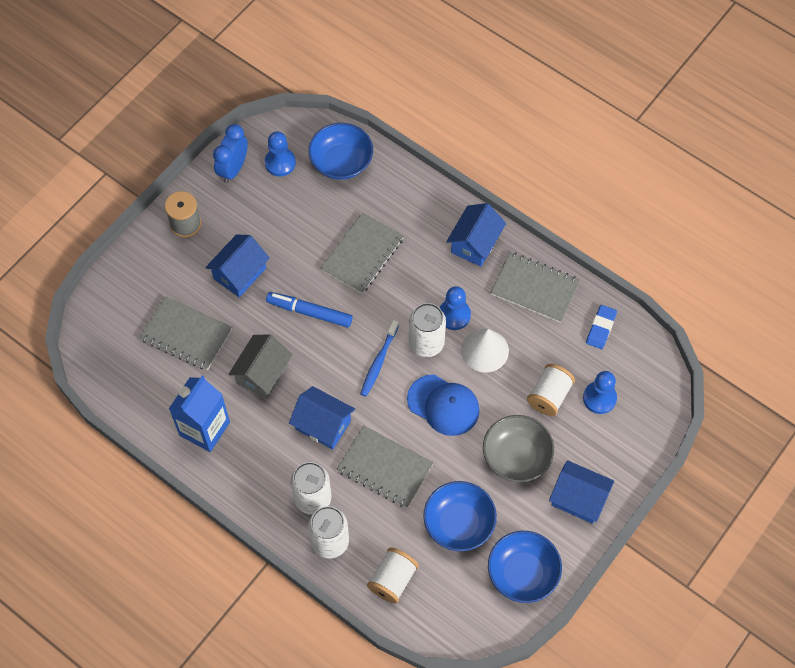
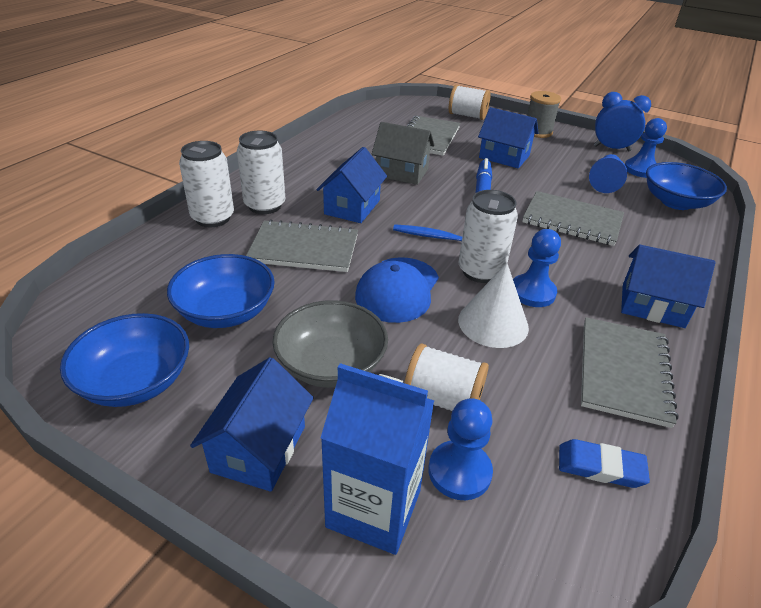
camera: 80 degrees right, 25 degrees down
(204, 428) = (337, 149): blue carton -> blue carton (374, 508)
(300, 203) = (605, 182): none -> blue pawn
(385, 468) = (304, 249): grey notebook -> grey notebook turned 75 degrees clockwise
(393, 580) = (156, 262): white spool -> white spool (467, 116)

